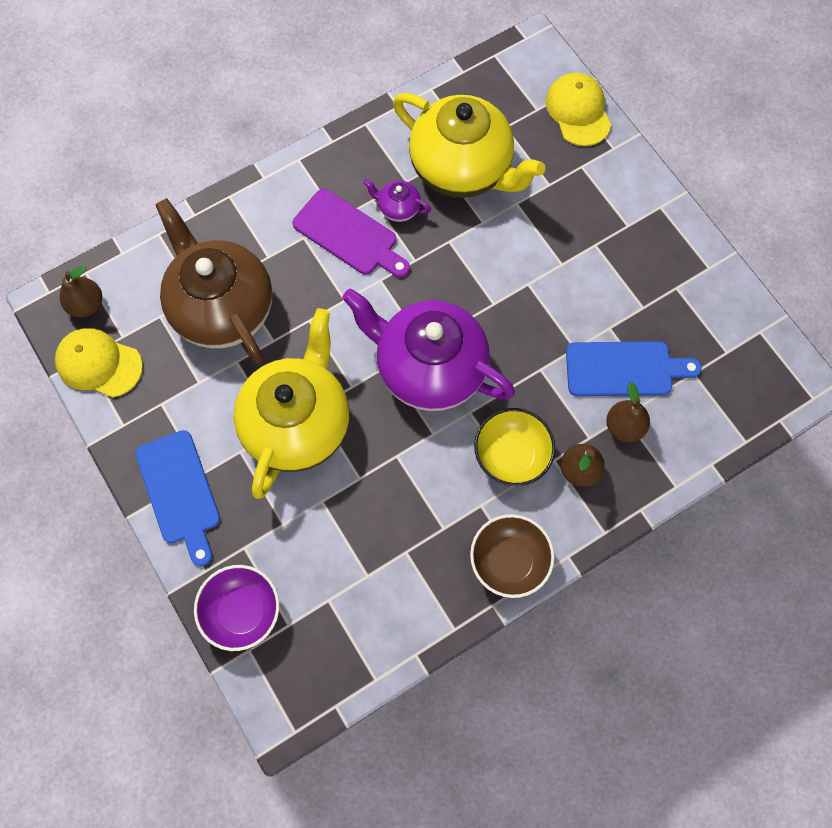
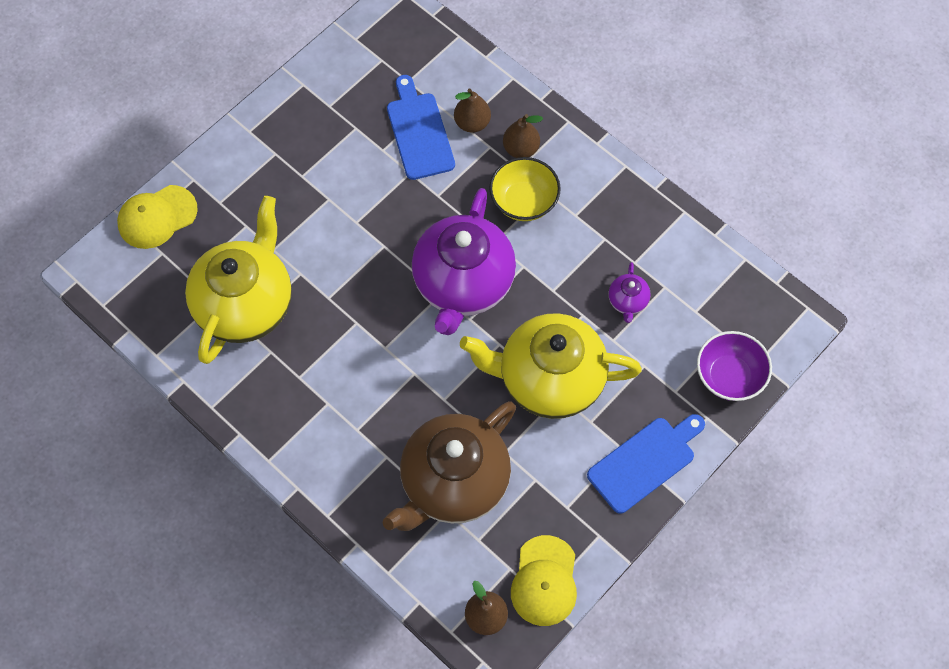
camera: 105 degrees left, 5 degrees down
(349, 235) = (343, 388): purple cutting board -> none
(398, 208) = (303, 351): purple teapot -> purple teapot (627, 302)
(509, 561) = (615, 184): brown bowl -> none

